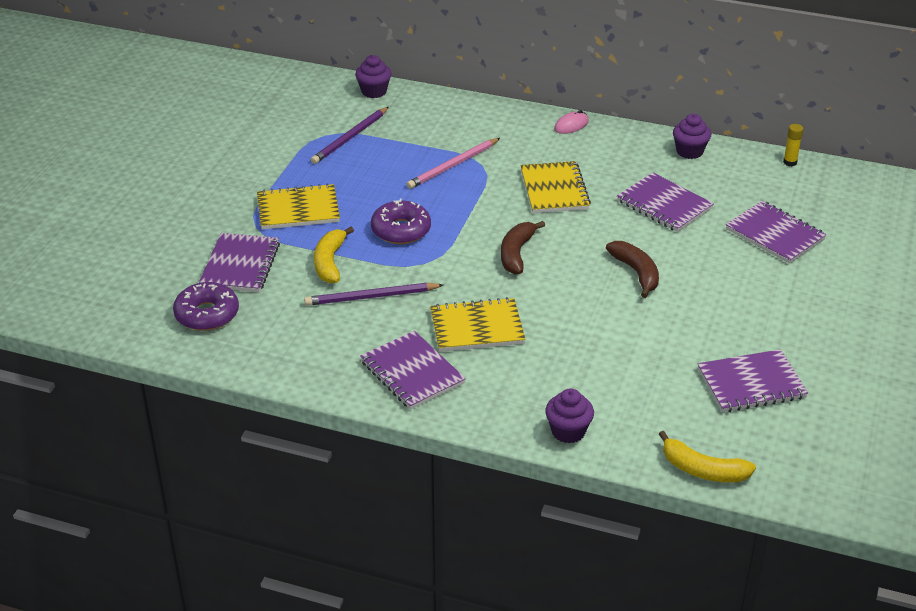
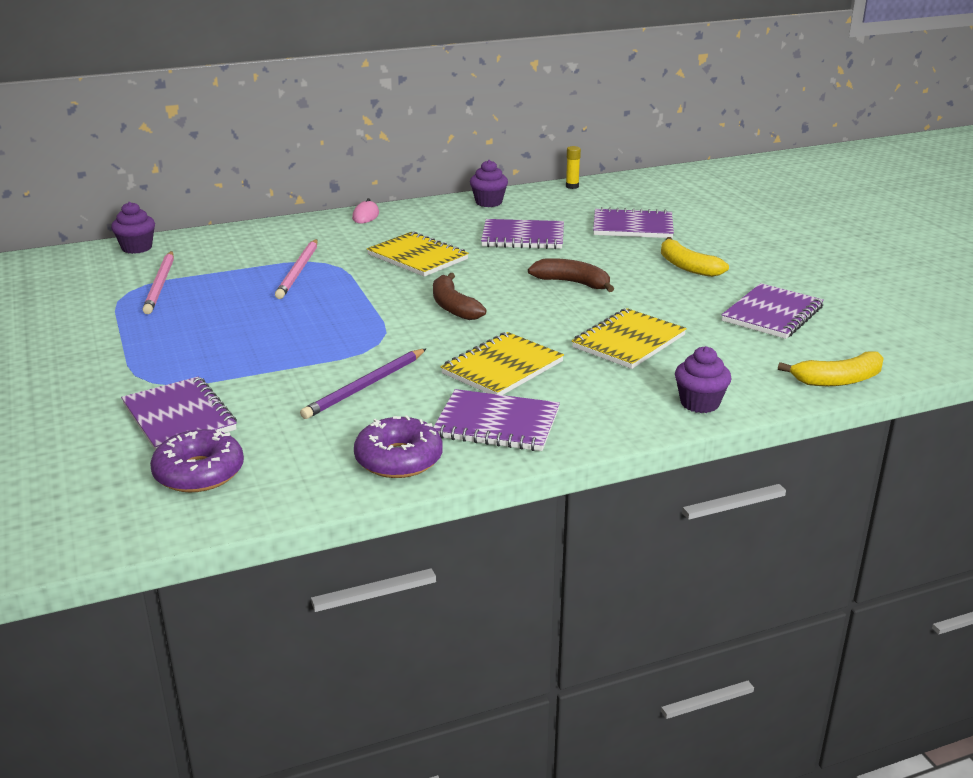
camera: 40 degrees left, 10 degrees down
(298, 209) = (182, 352): yellow notebook -> yellow notebook (628, 341)
(330, 262) = (280, 378): yellow banana -> yellow banana (687, 266)
(350, 138) = (160, 285): purple pencil -> pink pencil
(401, 230) = (317, 329): purple donut -> purple donut (398, 459)

